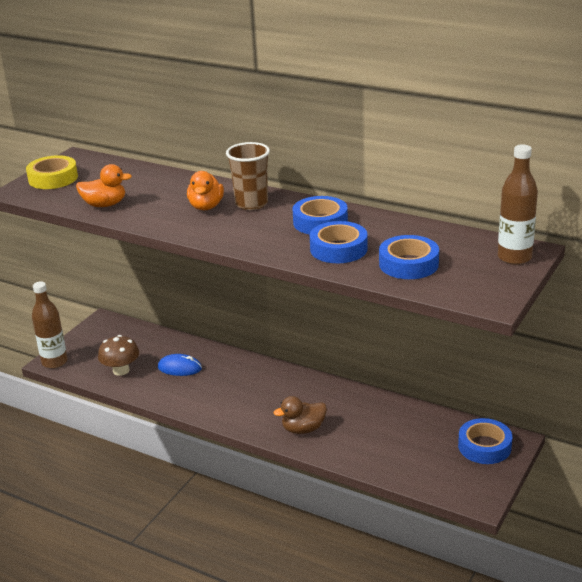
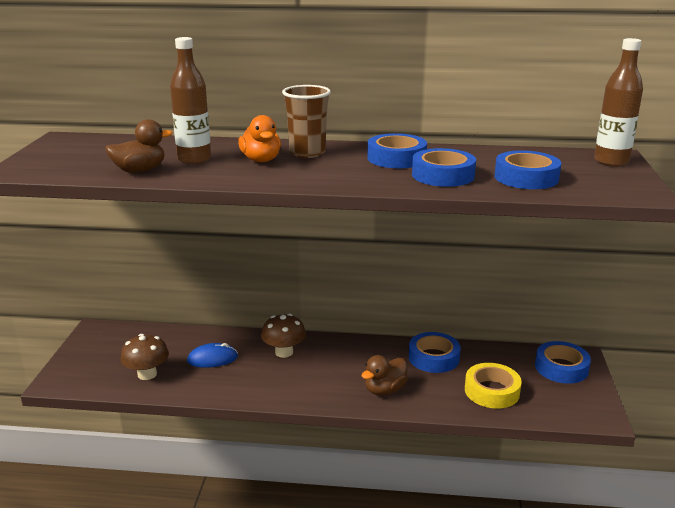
camera: 25 degrees left, 5 degrees down
(53, 178) = (51, 156): yellow tape -> yellow tape (492, 391)
(54, 362) = (60, 381): brown bottle -> brown bottle (194, 159)
(105, 205) = (140, 171): orange duck -> brown duck
(242, 375) = (284, 352): none -> brown mushroom
(370, 409) = (433, 358): none -> blue tape

